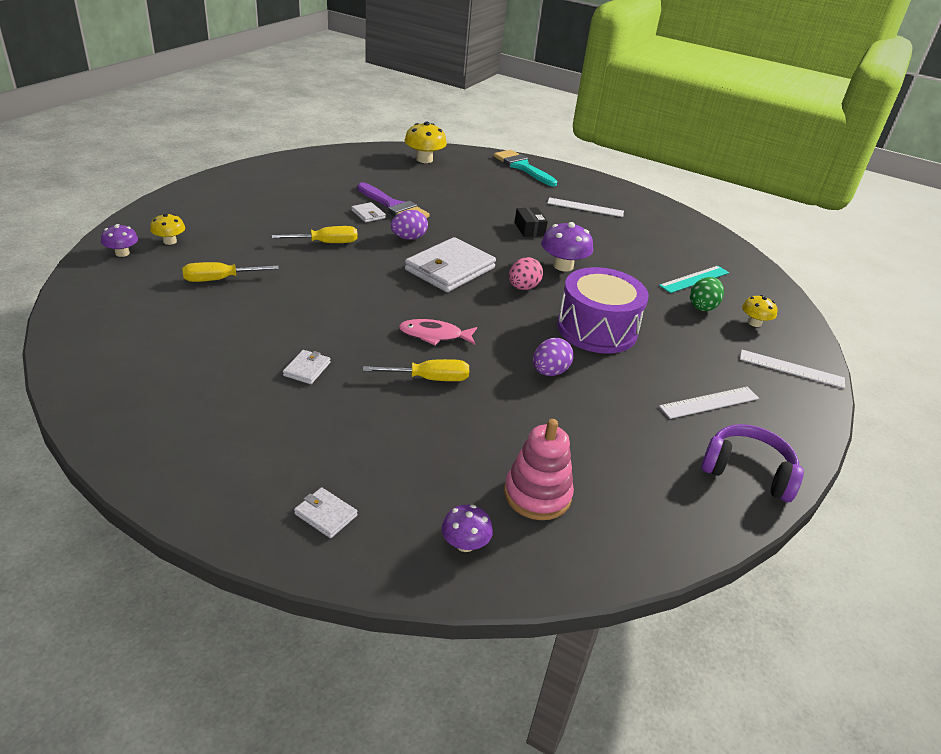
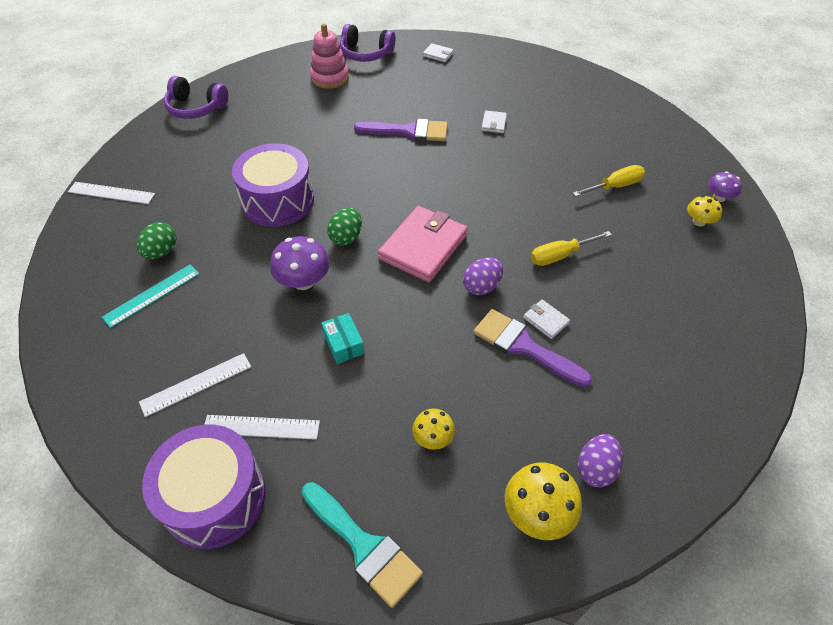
camera: 175 degrees right, 15 degrees up
(429, 379) = (408, 131): yellow screwdriver -> purple brush
(434, 335) = (415, 167): pink fish -> none
(450, 269) = (423, 247): white wallet -> pink wallet
(465, 544) = (366, 53): purple mushroom -> purple headphones
(523, 287) = (346, 237): pink egg -> green egg
(529, 229) = (344, 344): black box -> turquoise box
(549, 372) = (321, 152): purple egg -> purple egg (595, 469)
(607, 191) = (214, 497): none -> purple drum
(709, 402) = (201, 150): white ruler -> white ruler (196, 384)
(754, 323) = (115, 241): yellow mushroom -> yellow mushroom (433, 438)

